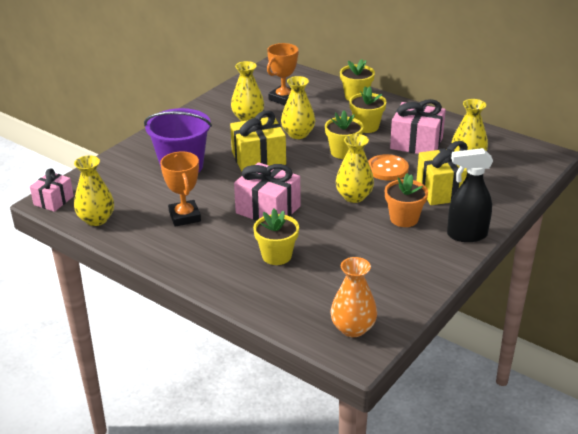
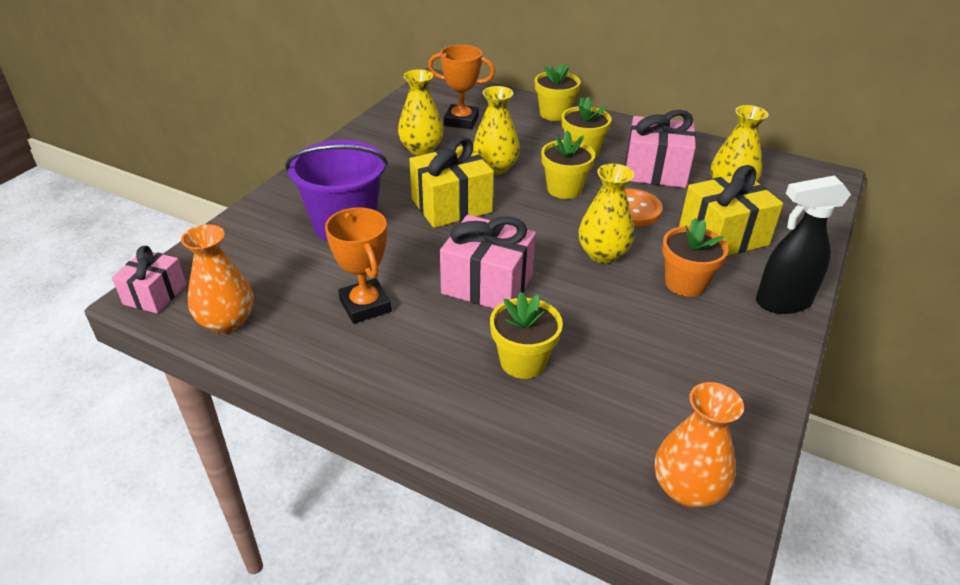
camera: 10 degrees left, 5 degrees up
(96, 219) = (227, 322): yellow vase -> orange vase
(283, 98) = (461, 121): orange trophy -> orange trophy turned 75 degrees clockwise

